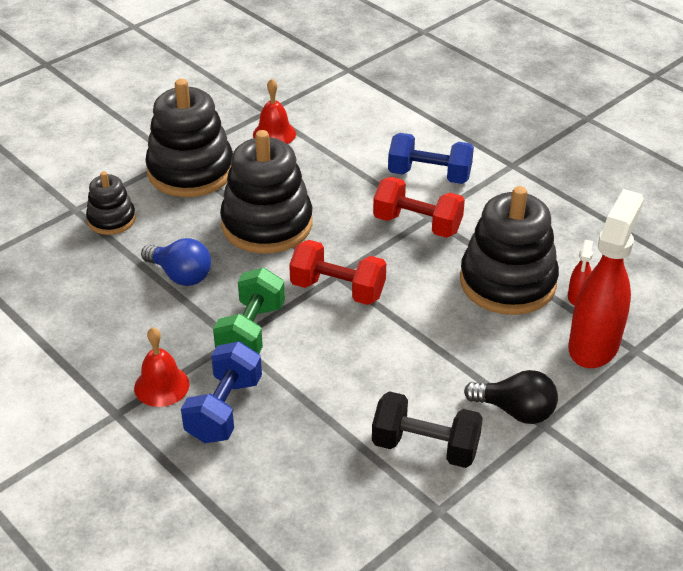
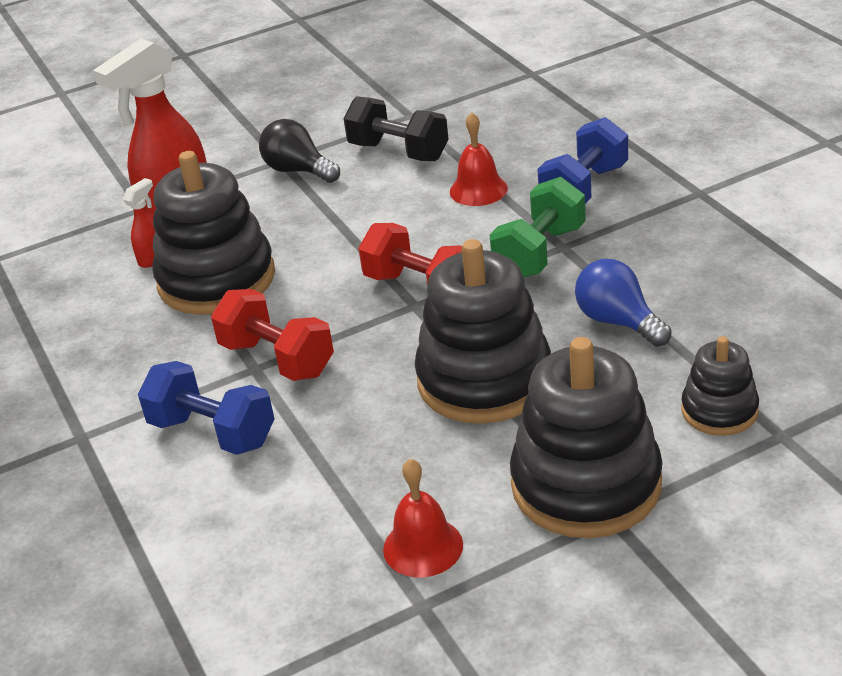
camera: 160 degrees left, 5 degrees down
(161, 386) = (649, 211): red bell -> red bell (478, 190)

